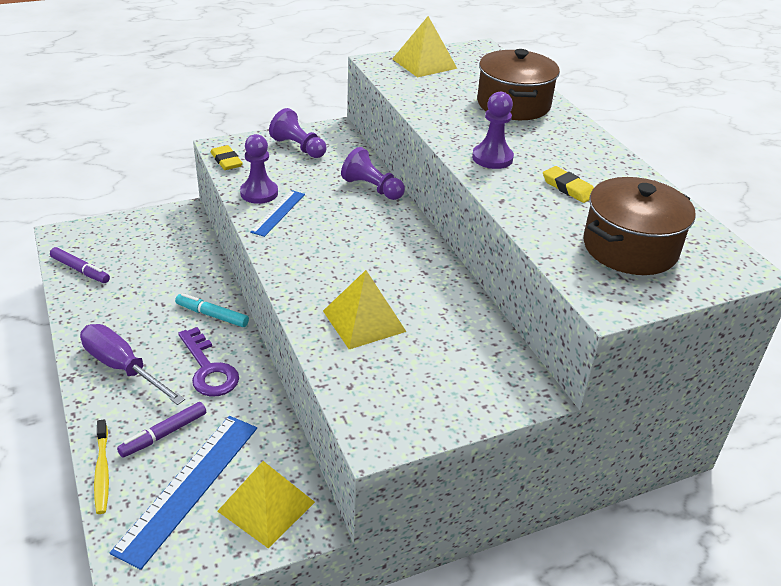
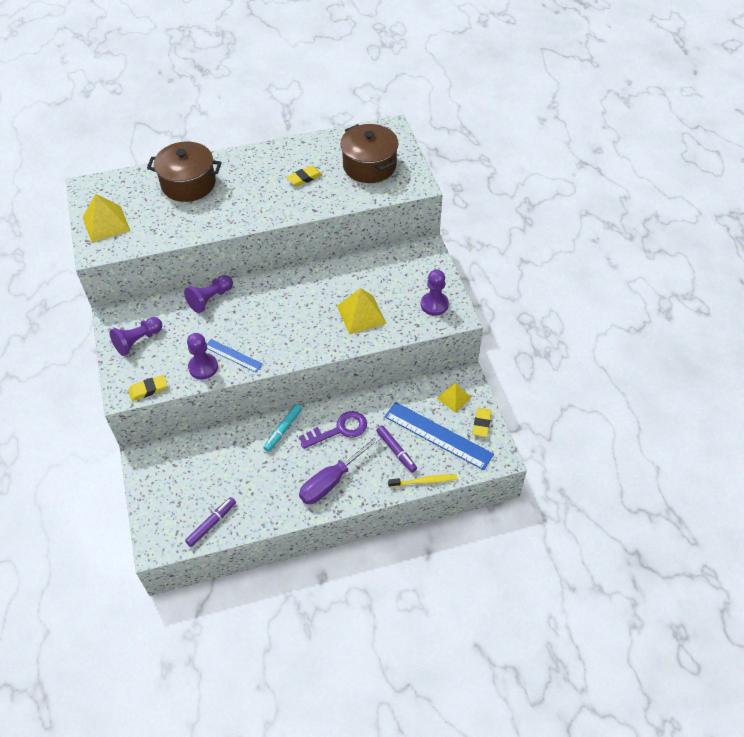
camera: 80 degrees left, 15 degrees up
(209, 550) = (481, 423): none -> yellow eraser
(266, 506) = (454, 397): yellow pyramid -> yellow pyramid, size x0.64
(492, 158) = (262, 206): purple pawn -> purple pawn (434, 304)

